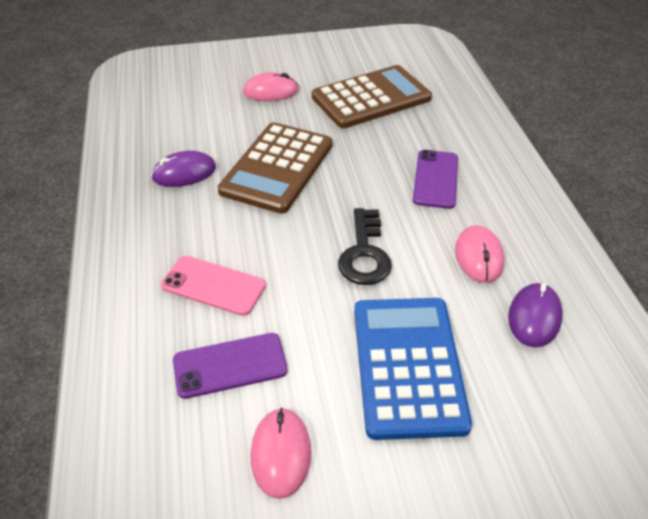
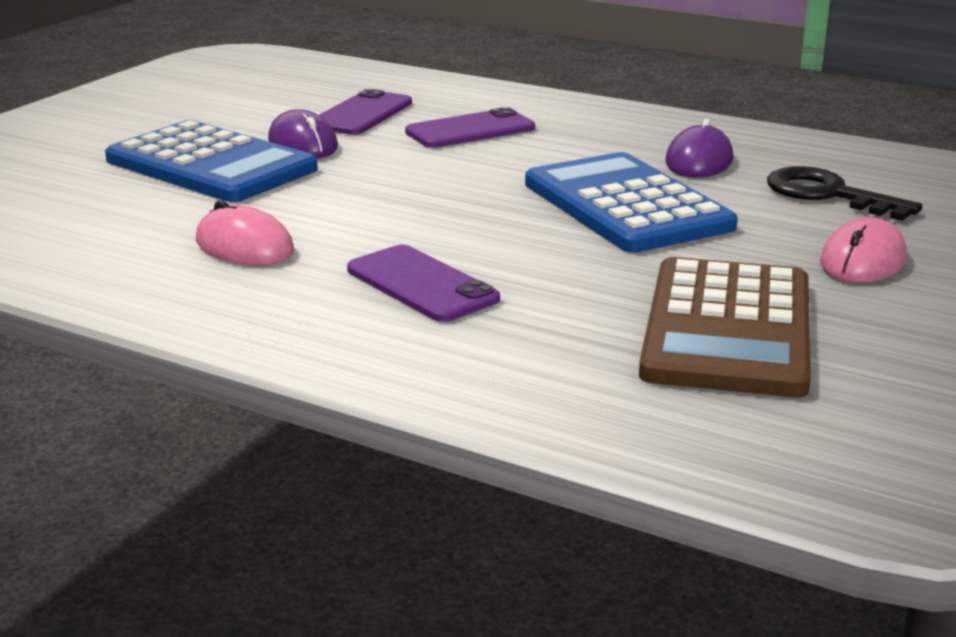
camera: 130 degrees right, 20 degrees down
(213, 285) = (470, 130): pink phone -> purple phone
(277, 168) = (626, 205): brown calculator -> blue calculator
(281, 453) = (247, 108): pink mouse -> none
(364, 254) = (377, 196): black key -> black key (828, 194)
(534, 317) = (116, 234): purple mouse -> purple mouse (303, 144)

